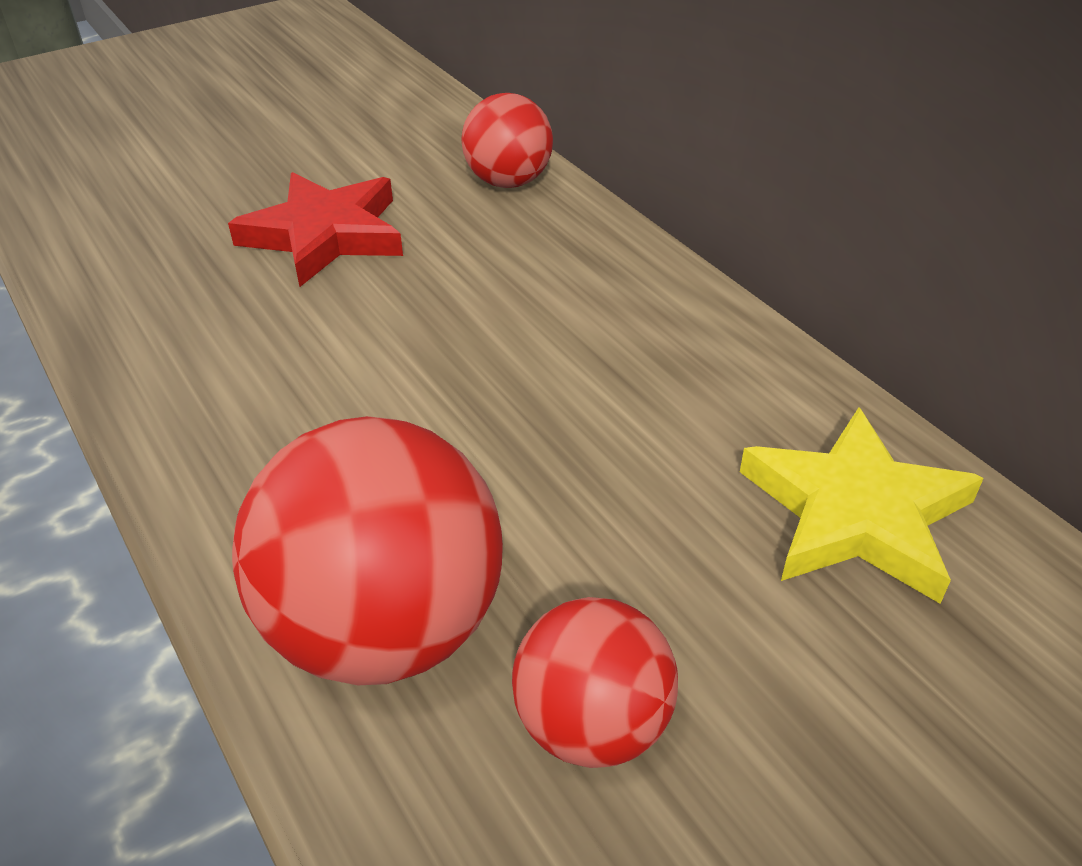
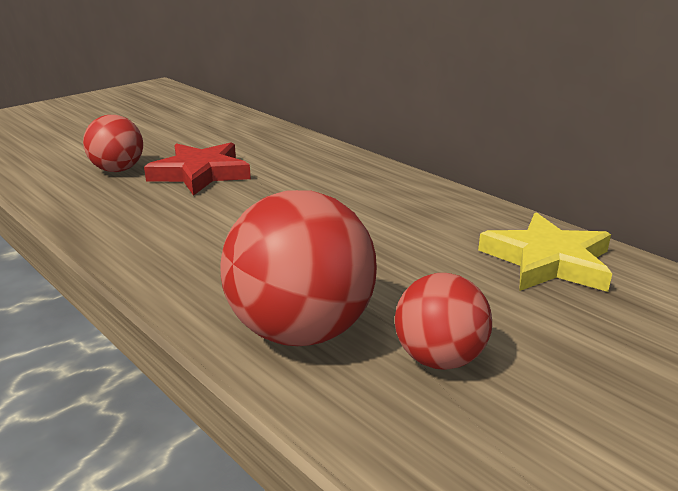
camera: 10 degrees left, 15 degrees down
(508, 182) = (300, 146): red ball -> red ball (118, 170)

